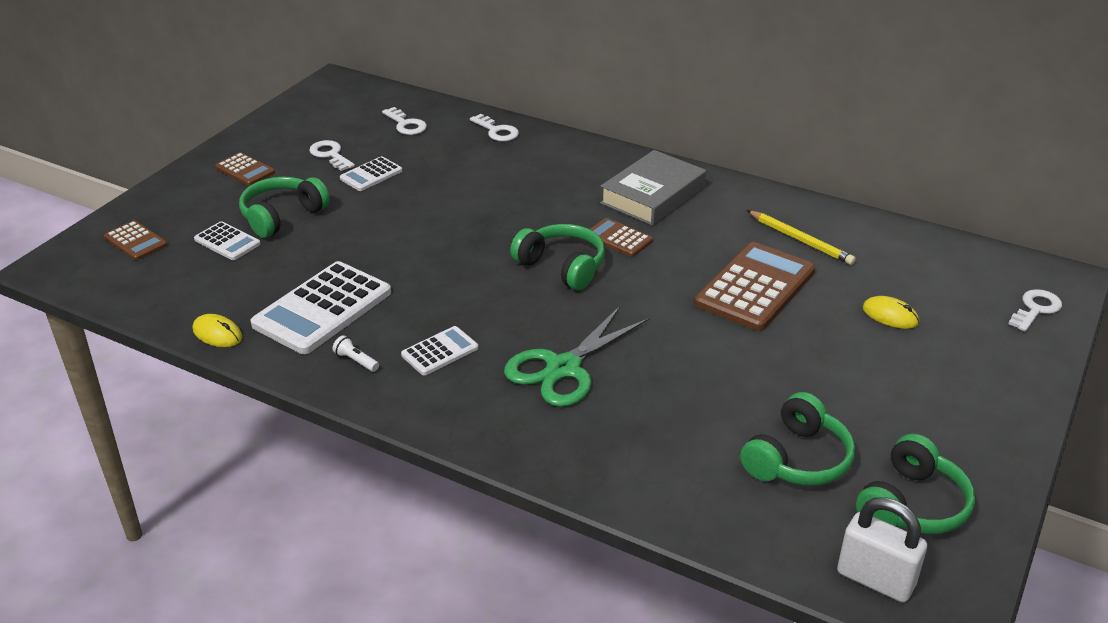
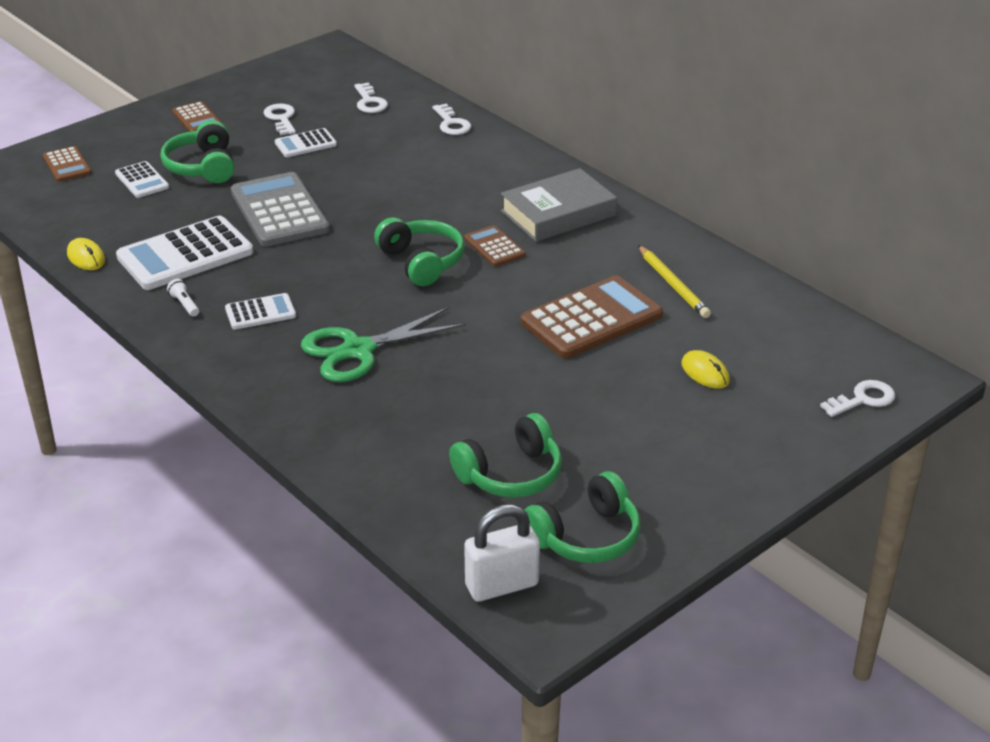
camera: 20 degrees right, 0 degrees up
(282, 216) = (203, 167): green headphones -> green headphones turned 75 degrees counterclockwise
(390, 245) = (279, 211): none -> grey calculator
(875, 579) = (501, 585): white padlock -> white padlock turned 75 degrees counterclockwise

